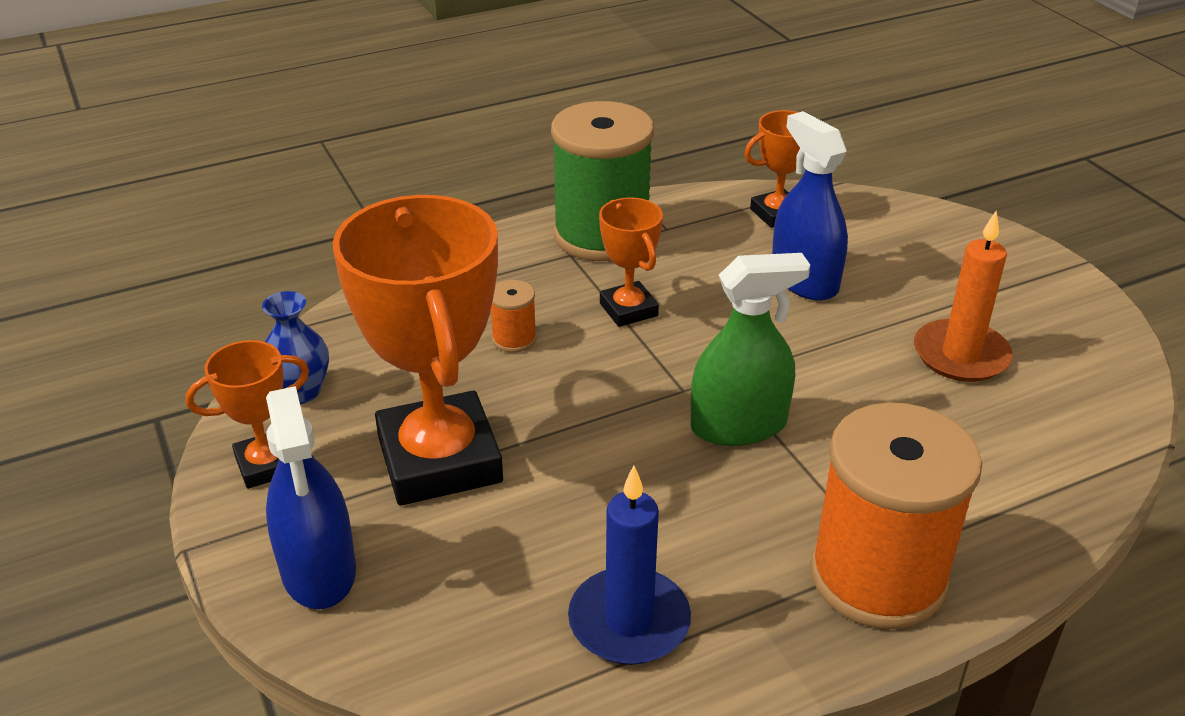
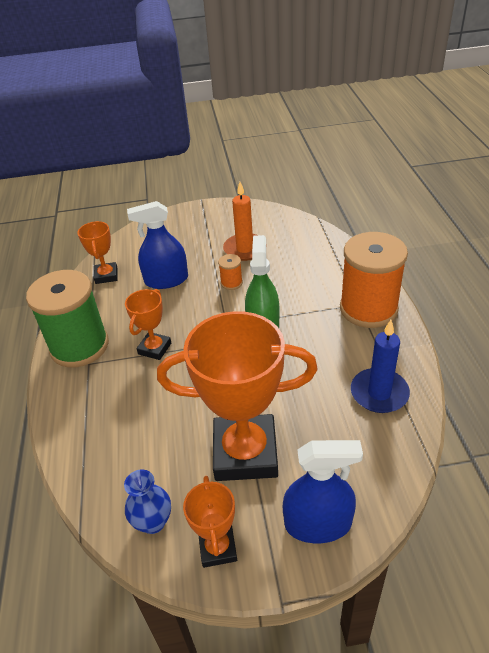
camera: 70 degrees left, 5 degrees up
(514, 339) = (155, 402): orange spool -> orange spool (231, 283)
(628, 309) = (154, 348): orange trophy -> orange trophy turned 60 degrees counterclockwise

